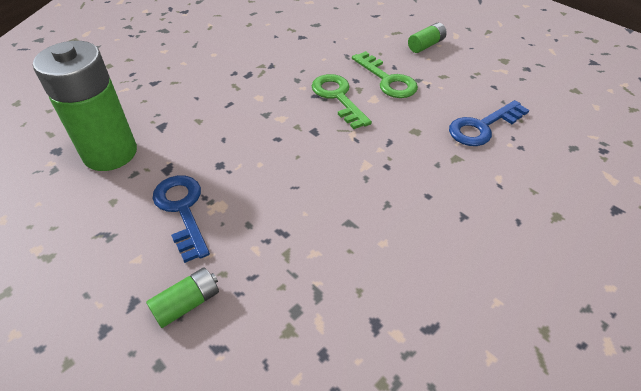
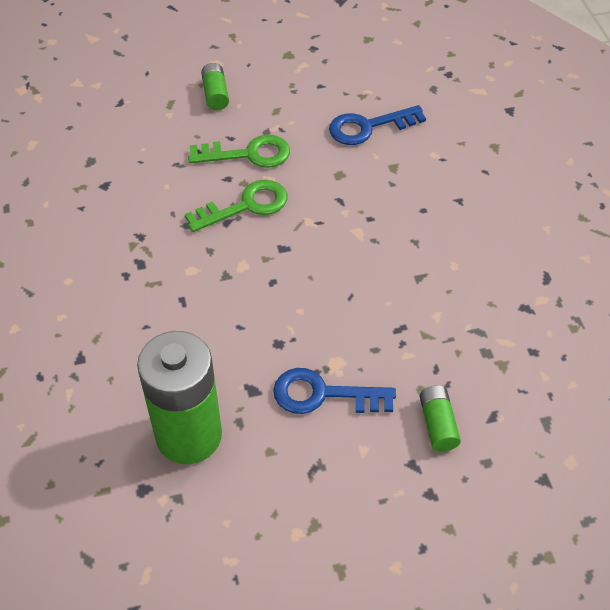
camera: 60 degrees left, 5 degrees up
(338, 97) = (245, 206): green key -> green key turned 150 degrees clockwise
(482, 127) = (368, 127): blue key -> blue key turned 75 degrees clockwise

